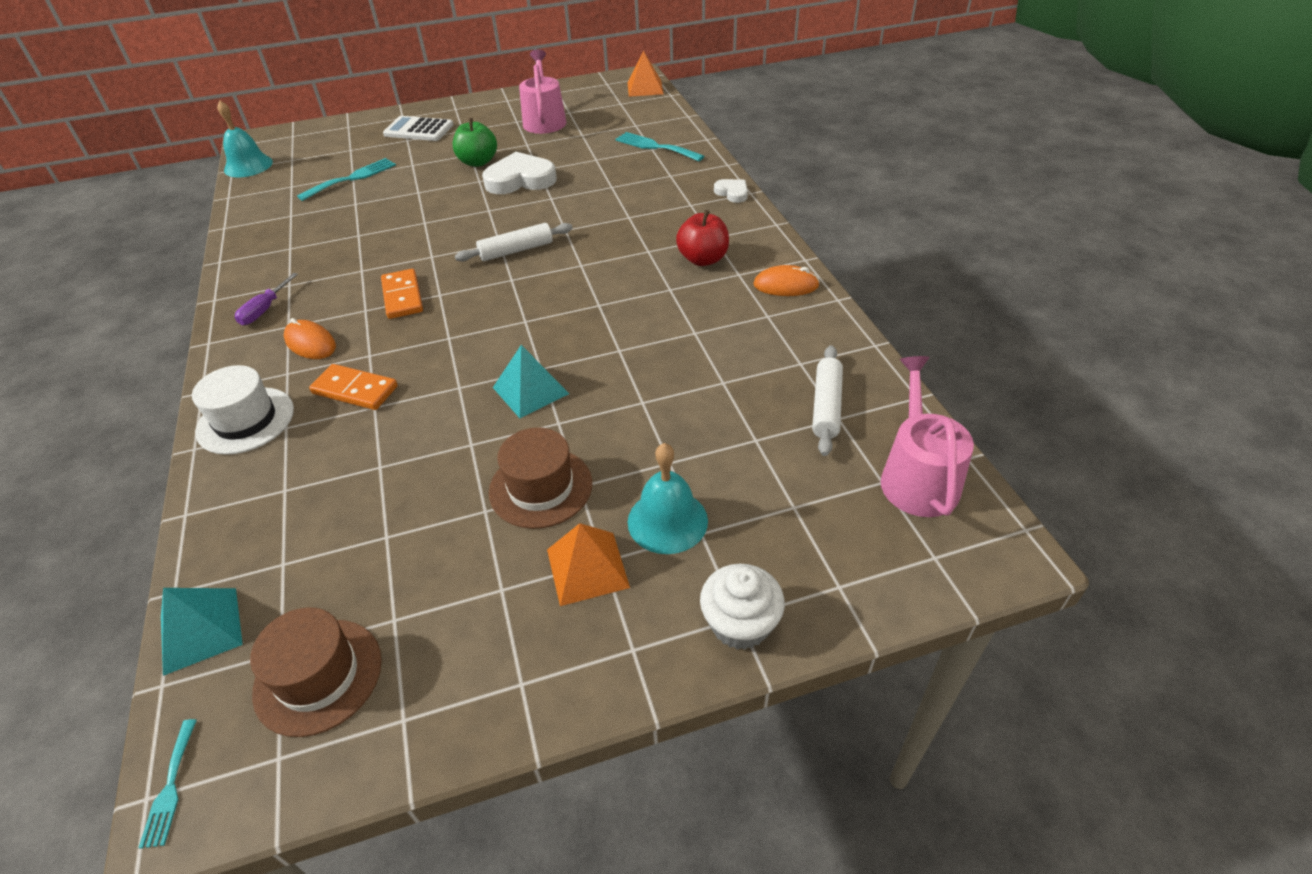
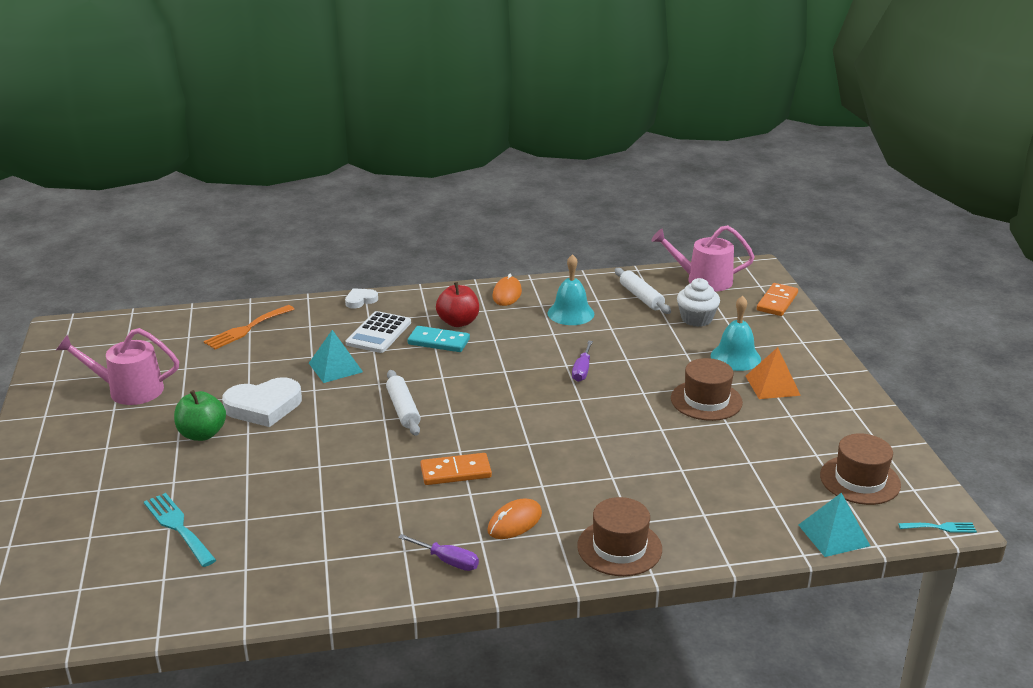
camera: 85 degrees left, 15 degrees down
(245, 420) = (619, 547): white hat -> brown hat
(248, 166) = (68, 631): turquoise bell -> turquoise bell (570, 313)
(355, 390) = (589, 489): orange domino -> orange domino (777, 302)
(419, 130) = (76, 481): white calculator -> white calculator (378, 333)
(520, 180) = (264, 407): white heart -> white heart turned 105 degrees counterclockwise
(530, 390) = (606, 403): turquoise pyramid -> turquoise pyramid (335, 367)
(607, 364) = (582, 370): none -> purple screwdriver
(645, 88) = (100, 325): orange pyramid -> none
(655, 147) = (246, 329): turquoise fork -> orange fork
(655, 252) = (438, 342): none -> turquoise domino
(740, 624) = (806, 342): white cupcake -> white cupcake (696, 319)
(826, 406) = (641, 297): white rolling pin -> white rolling pin turned 45 degrees clockwise

